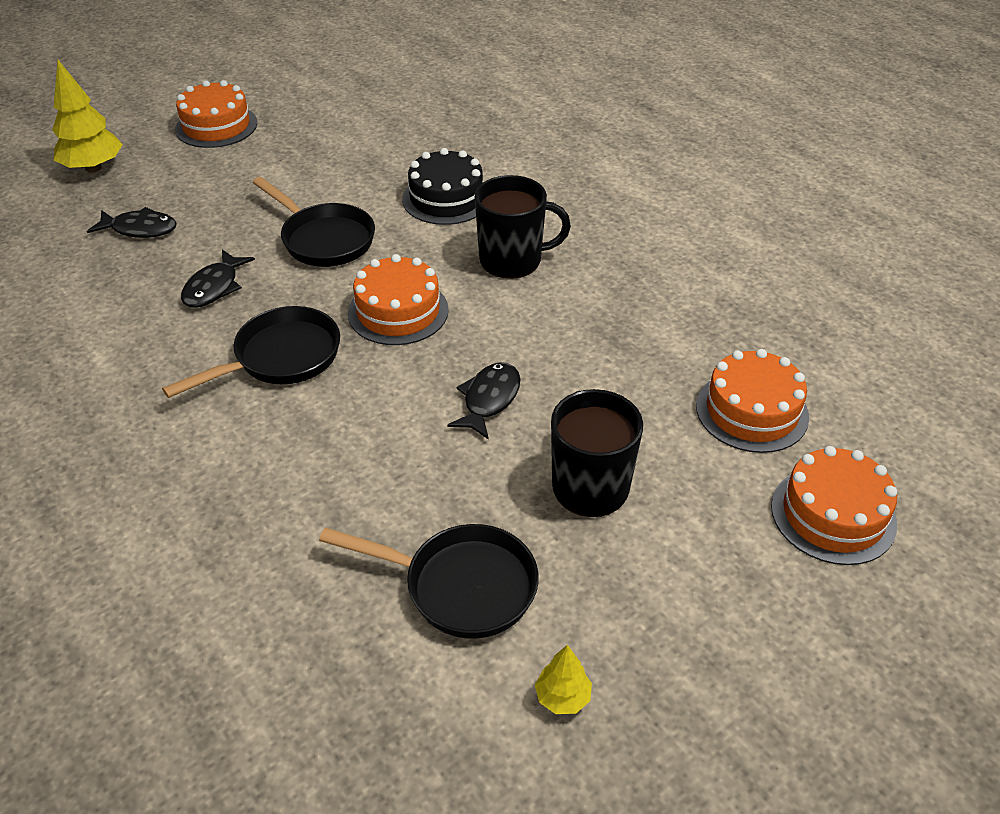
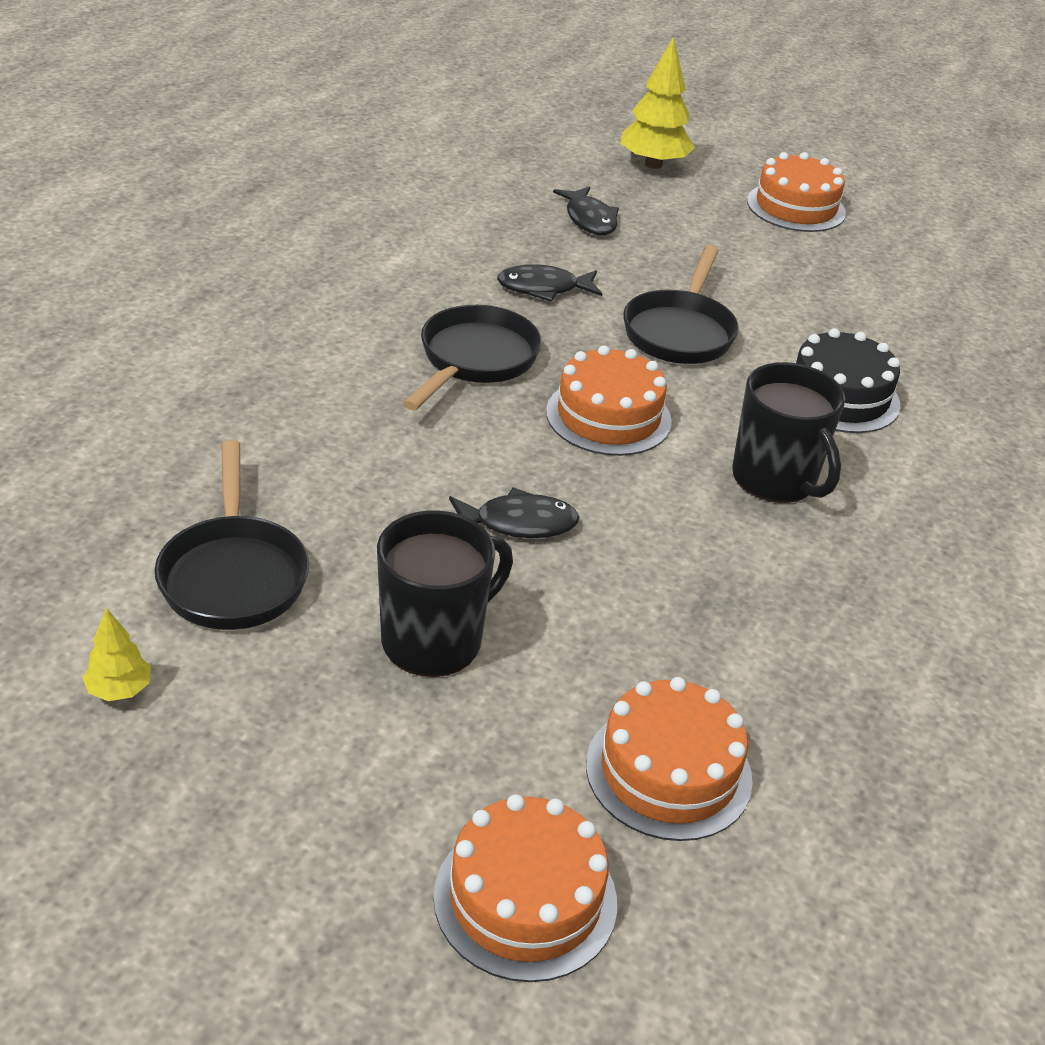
camera: 60 degrees right, 5 degrees down
(280, 358) = (474, 360): black pan -> black pan turned 90 degrees counterclockwise

